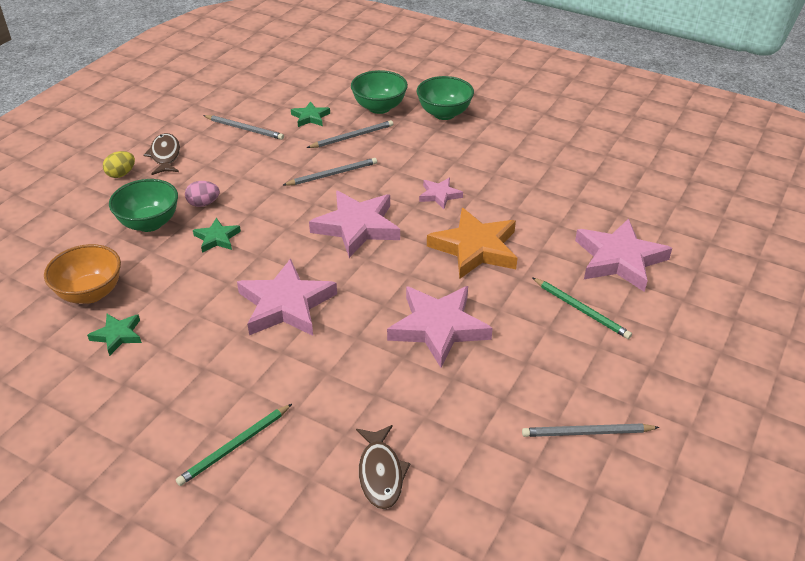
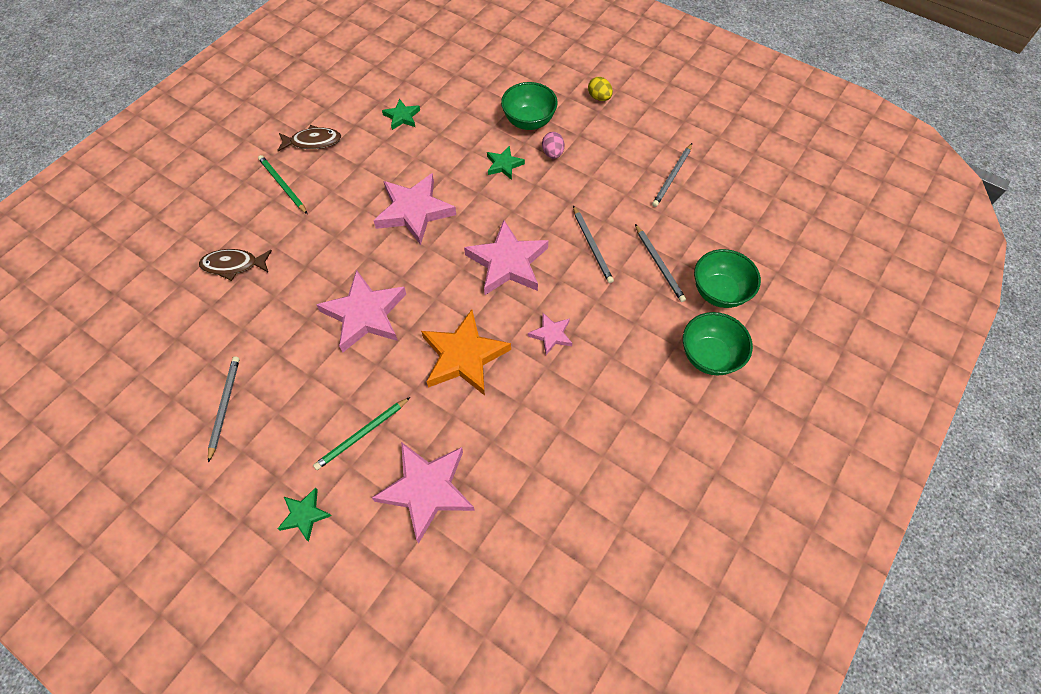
camera: 95 degrees right, 20 degrees up
(90, 293) = (449, 97): orange bowl -> none
(165, 155) = (627, 123): brown fish -> brown fish (313, 142)
(310, 117) = (696, 229): green star -> green star (304, 515)

